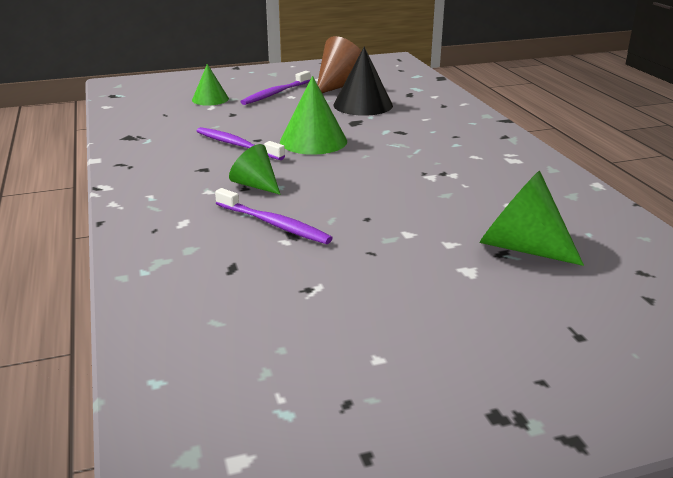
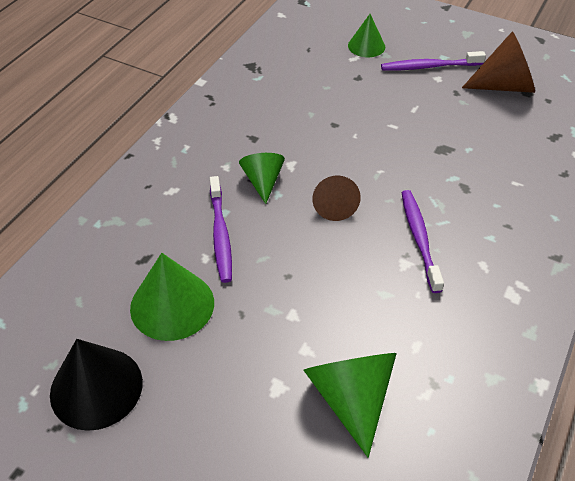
camera: 45 degrees right, 20 degrees up
(237, 145) = (310, 123): purple toothbrush -> purple toothbrush (419, 239)
(313, 141) = (374, 154): green cone -> green cone (172, 305)
(334, 173) = (334, 206): none -> brown cone
(363, 105) = (485, 128): black cone -> black cone (96, 387)

